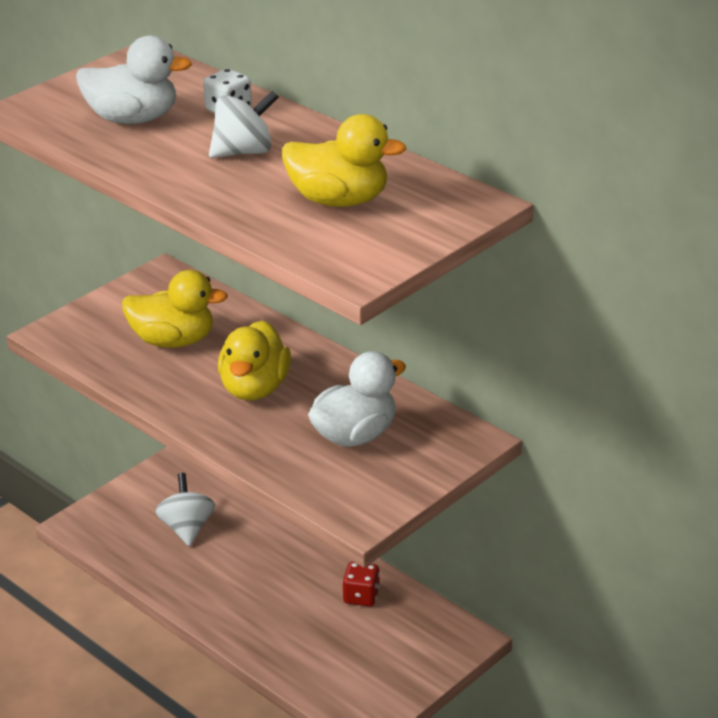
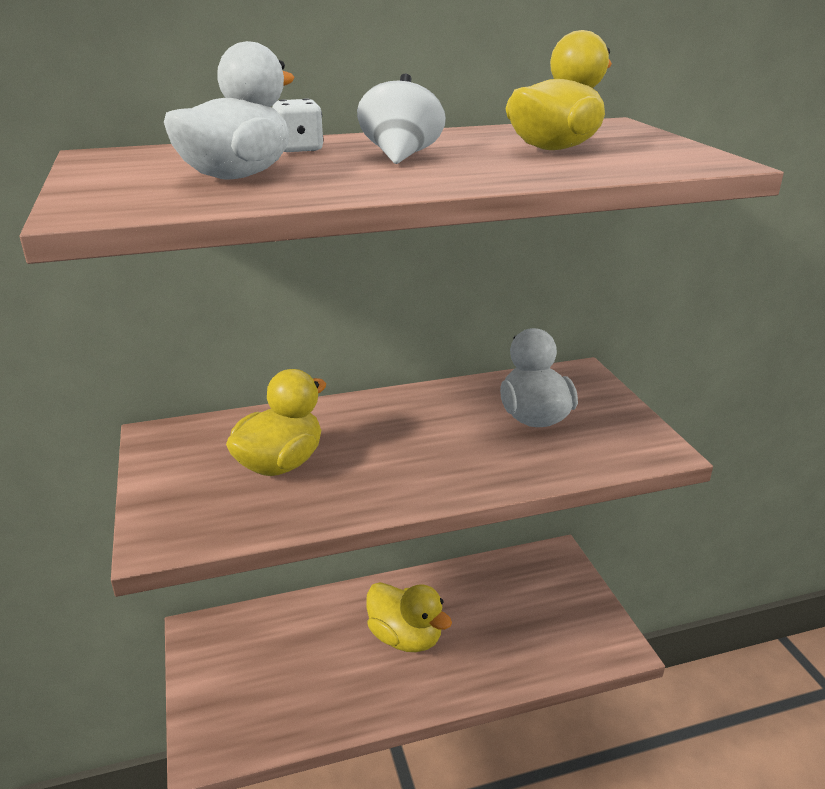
camera: 60 degrees left, 5 degrees down
(187, 528) = (293, 664): white spinning top -> none
(254, 388) = (413, 443): yellow duck -> yellow duck (405, 637)
(361, 596) = (473, 590): red dice -> none

